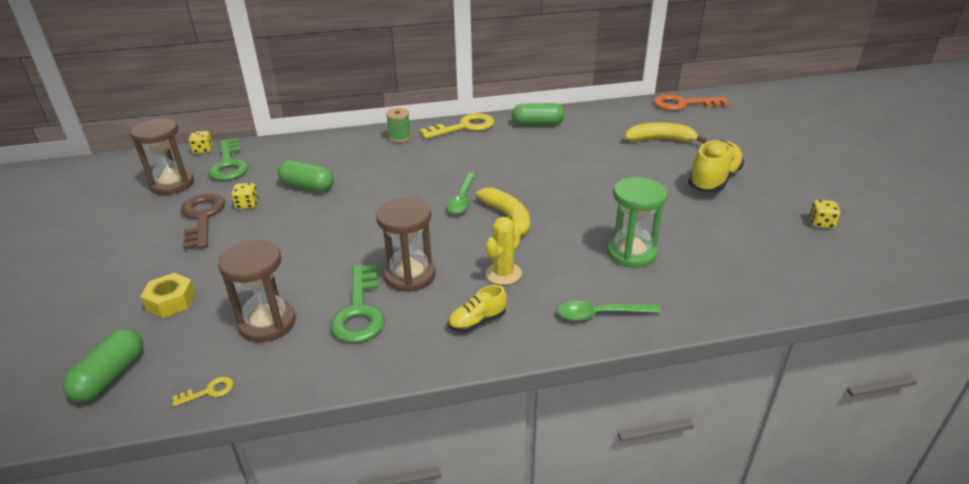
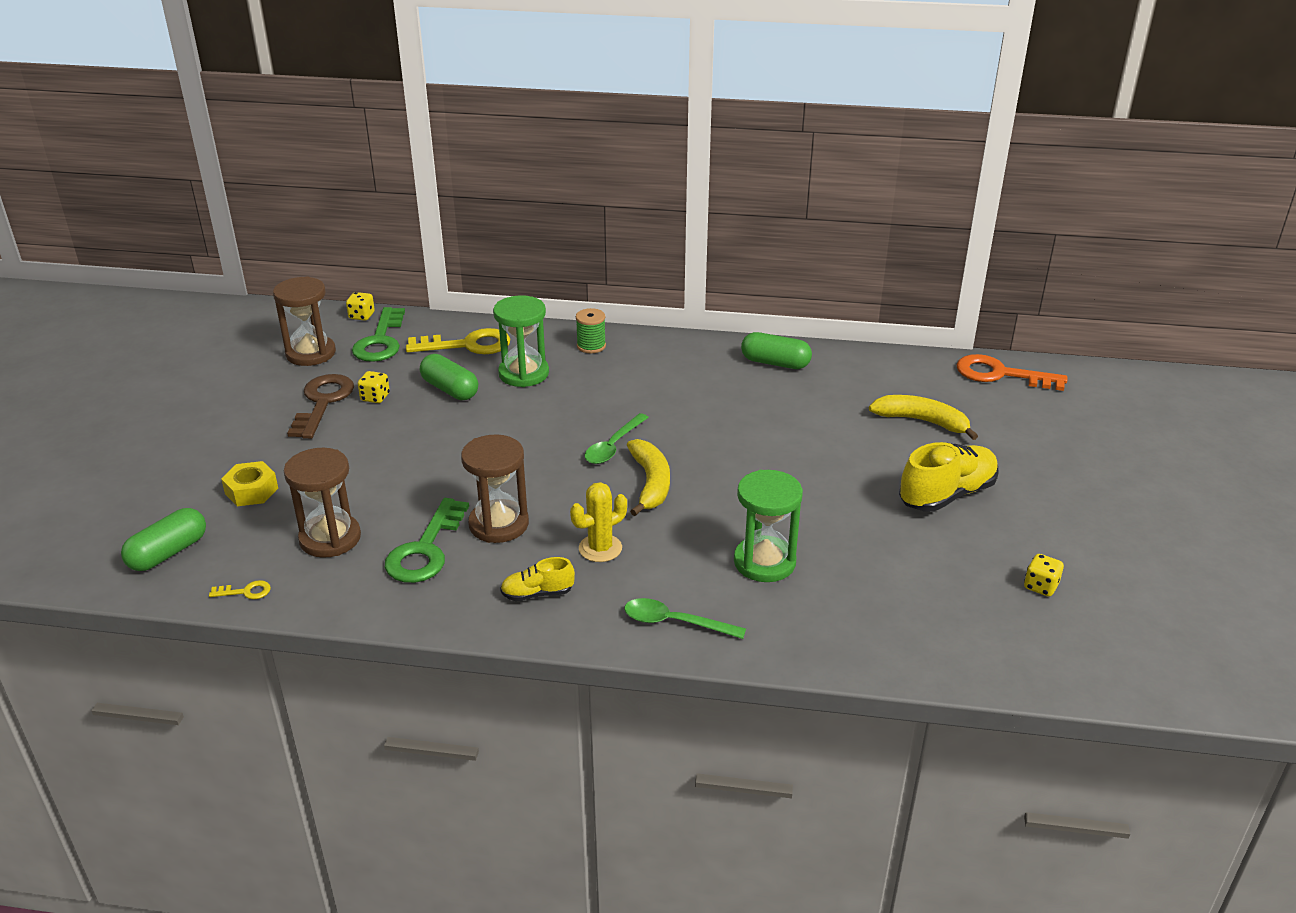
camera: 20 degrees right, 0 degrees up
(360, 165) = (523, 374): none -> green hourglass
(464, 127) = (678, 348): yellow key -> yellow key (467, 345)

